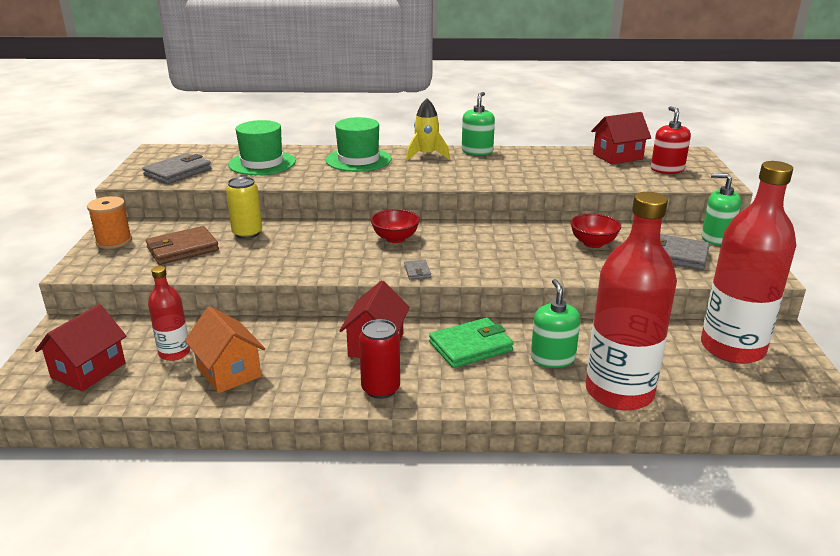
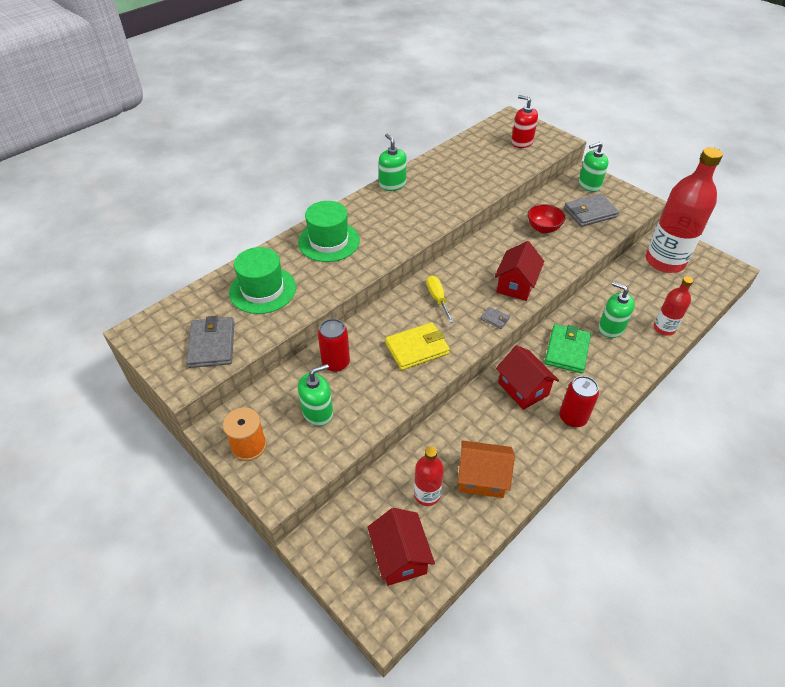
camera: 45 degrees left, 20 degrees up
(182, 249) = (317, 412): brown wallet -> green soap dispenser
(247, 233) = (336, 363): yellow can -> red can
(317, 255) = (417, 348): none -> yellow wallet
(395, 238) = (437, 298): red bowl -> yellow screwdriver
(426, 155) = (367, 208): yellow rocket -> none
(617, 157) = (480, 143): red house -> red house (516, 285)
(619, 392) = (664, 328): red bottle -> red bottle, size x0.49

